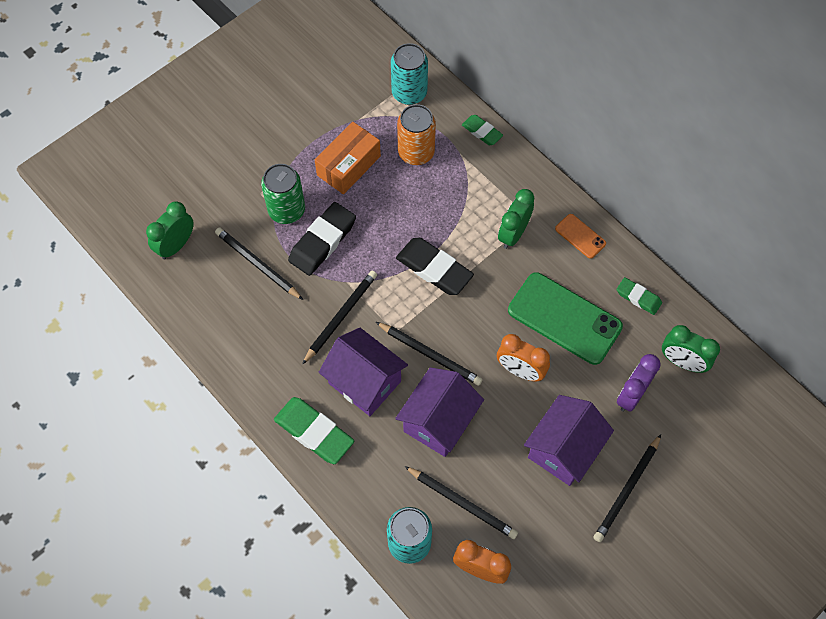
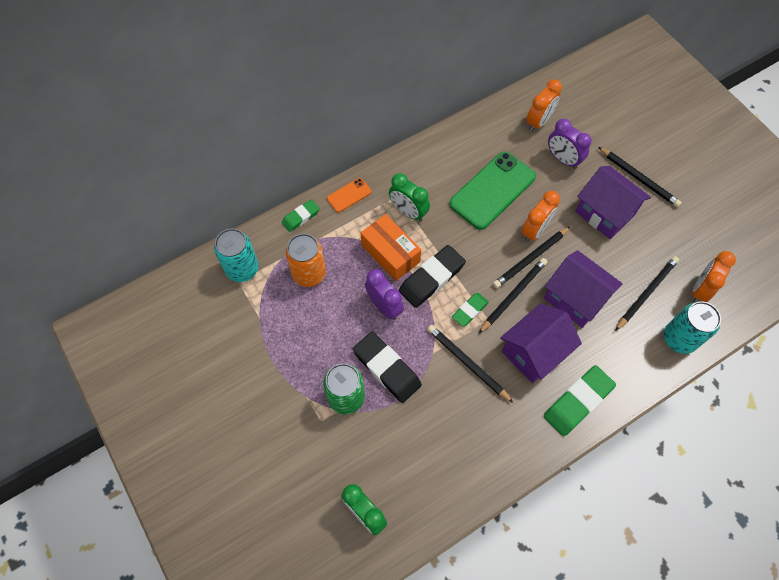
camera: 80 degrees left, 0 degrees up
(258, 264) = (401, 432): black pencil -> black pencil (530, 258)
(348, 165) = (309, 334): orange box -> orange box (390, 253)
(392, 228) = (384, 306): none -> purple clock
(580, 236) = (419, 164): orange phone -> orange phone (349, 195)
(638, 297) = (481, 137): green eraser -> green eraser (470, 310)
(682, 362) = (539, 122): green clock -> orange clock

